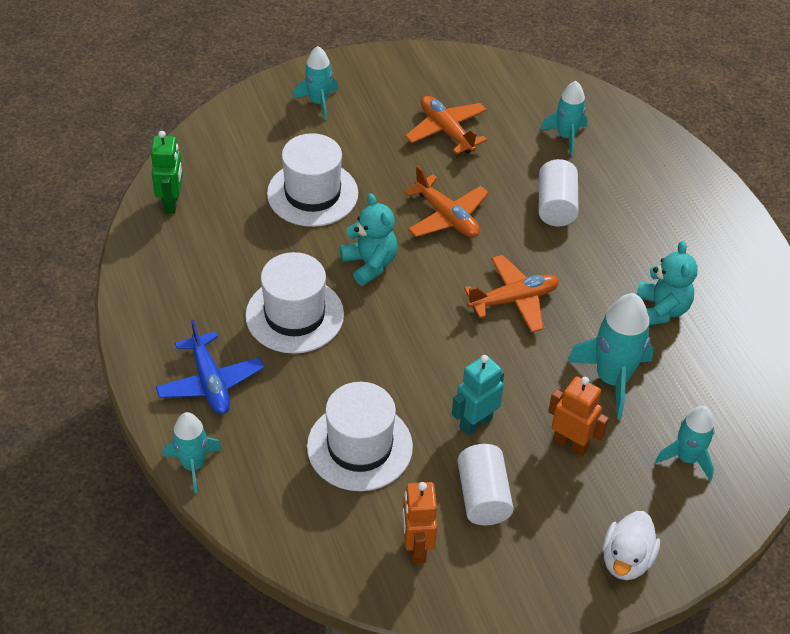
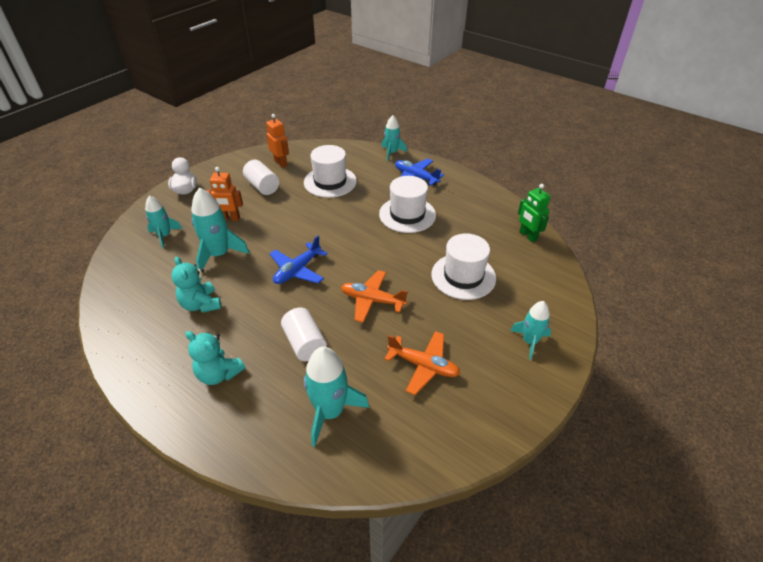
camera: 150 degrees right, 5 degrees down
(370, 264) = (393, 253): turquoise teddy bear -> turquoise teddy bear (219, 374)
(475, 423) = (283, 209): turquoise robot -> none
(513, 300) = (297, 270): orange plane -> blue plane
(566, 136) = (330, 412): turquoise rocket -> turquoise rocket, size x1.56

